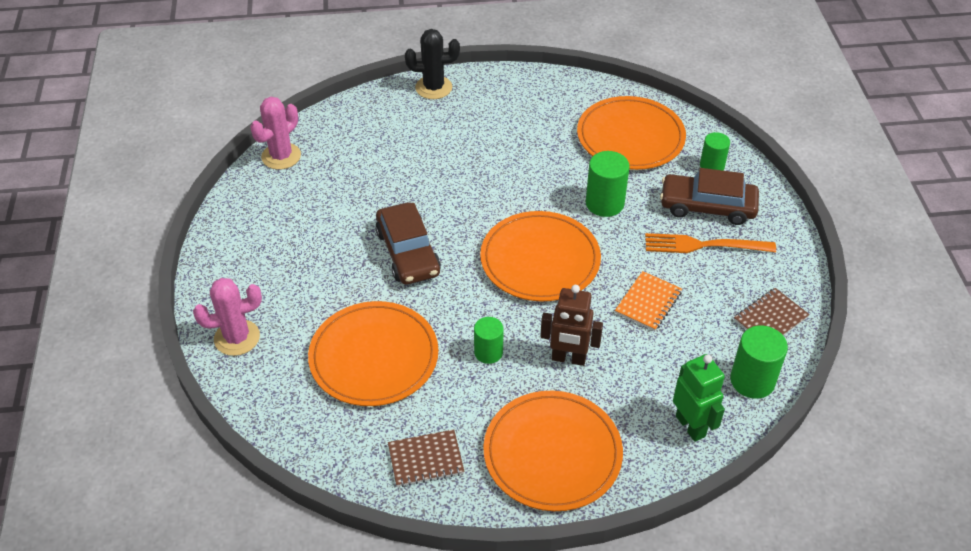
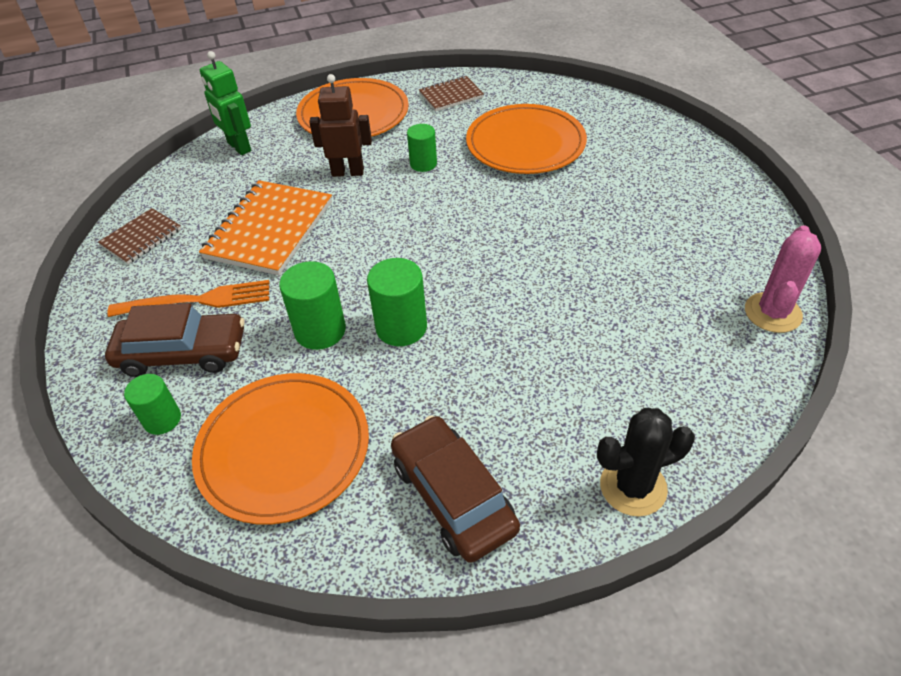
camera: 170 degrees right, 0 degrees up
(237, 338) = (656, 135): pink cactus -> none
(408, 252) = (540, 230): brown car -> brown car (453, 496)
(540, 260) = (391, 249): orange plate -> none
(648, 302) = (269, 230): orange notebook -> orange notebook, size x1.80
(752, 381) = (176, 185): green cylinder -> green cylinder (401, 327)

